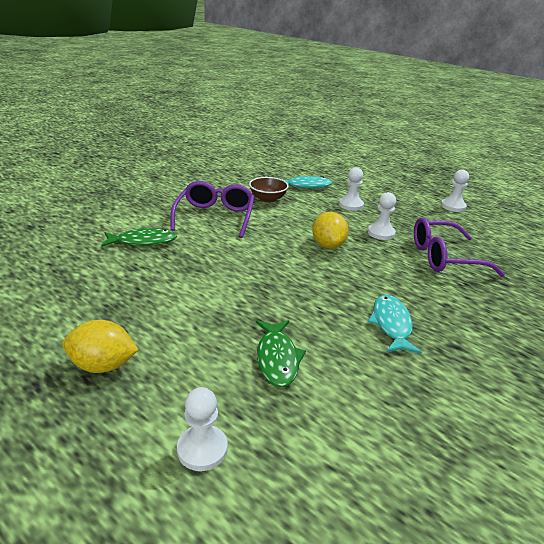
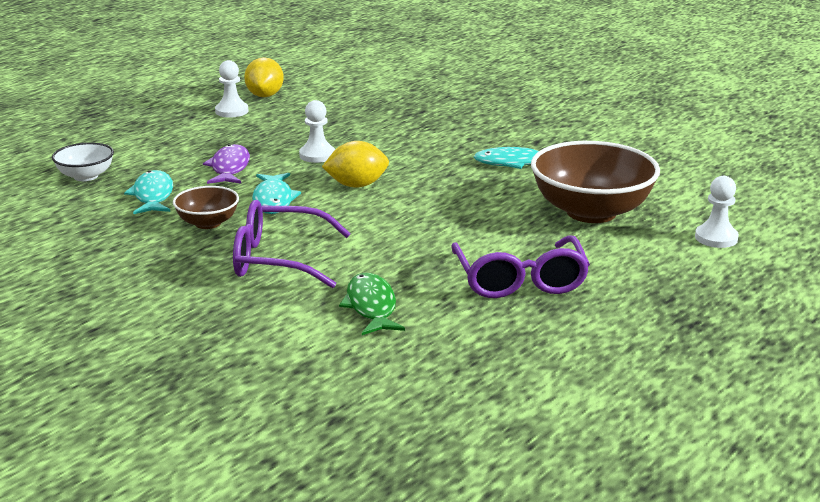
camera: 90 degrees left, 5 degrees down
(103, 365) = (646, 293): yellow lemon -> yellow lemon (265, 95)
(277, 358) = (591, 212): green fish -> brown bowl
(300, 217) = (273, 200): none -> turquoise fish
(331, 171) = (86, 176): none -> white bowl
(351, 205) = (229, 168): white pawn -> purple fish
(444, 257) = (373, 130): purple glasses -> purple glasses (520, 281)

